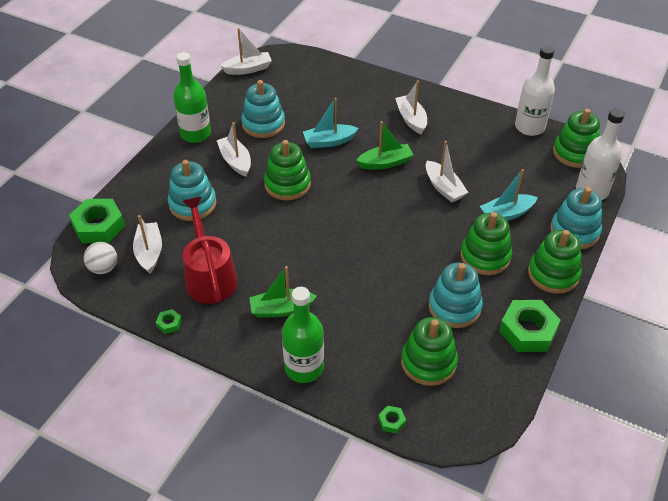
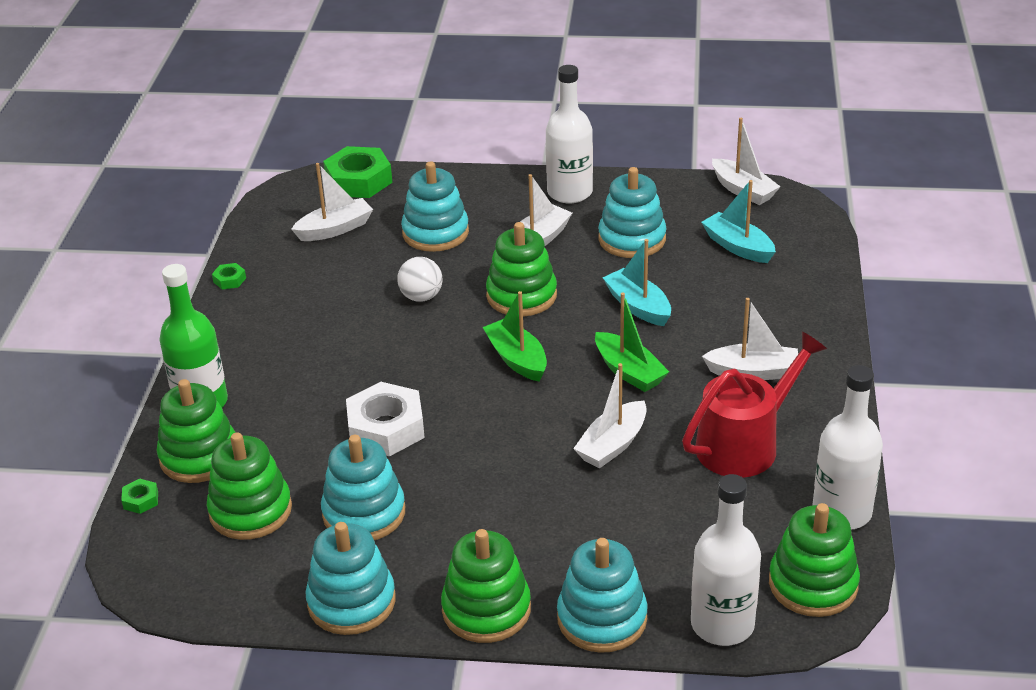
camera: 70 degrees right, 10 degrees down
(103, 268) = (293, 207): white ball -> white ball (421, 297)
(195, 134) = (569, 192): green bottle -> white bottle
(210, 277) = (317, 285): red watering can -> red watering can (744, 444)
(281, 309) = (289, 357): green boat -> green boat (517, 359)
(381, 278) = (386, 428): none -> white nut
(411, 119) = (753, 372): white boat -> white boat turned 45 degrees clockwise
(485, 256) = (484, 523): green stacking toy -> green stacking toy (199, 456)
(506, 214) = (595, 527): turquoise boat -> turquoise boat (738, 247)
(528, 330) = (351, 602): green nut -> turquoise stacking toy

